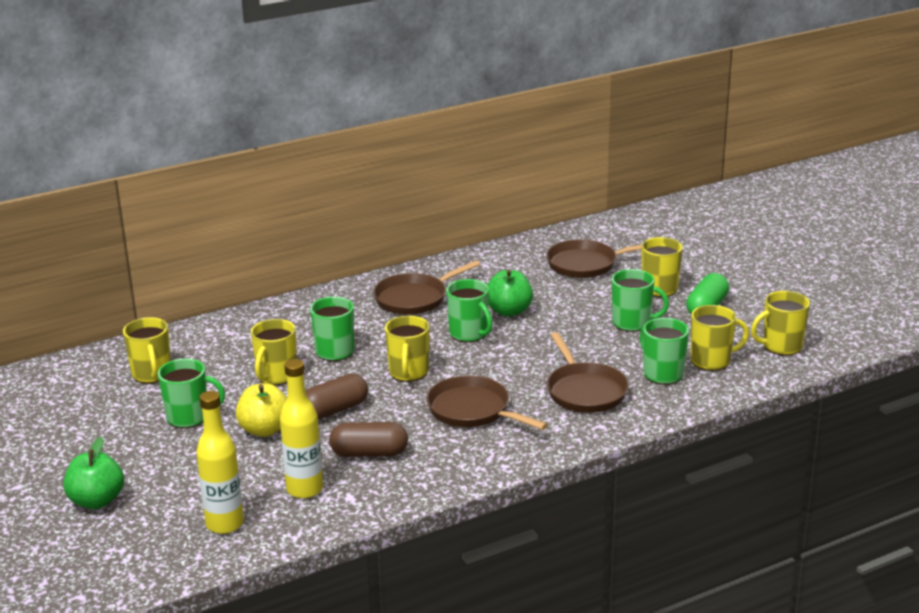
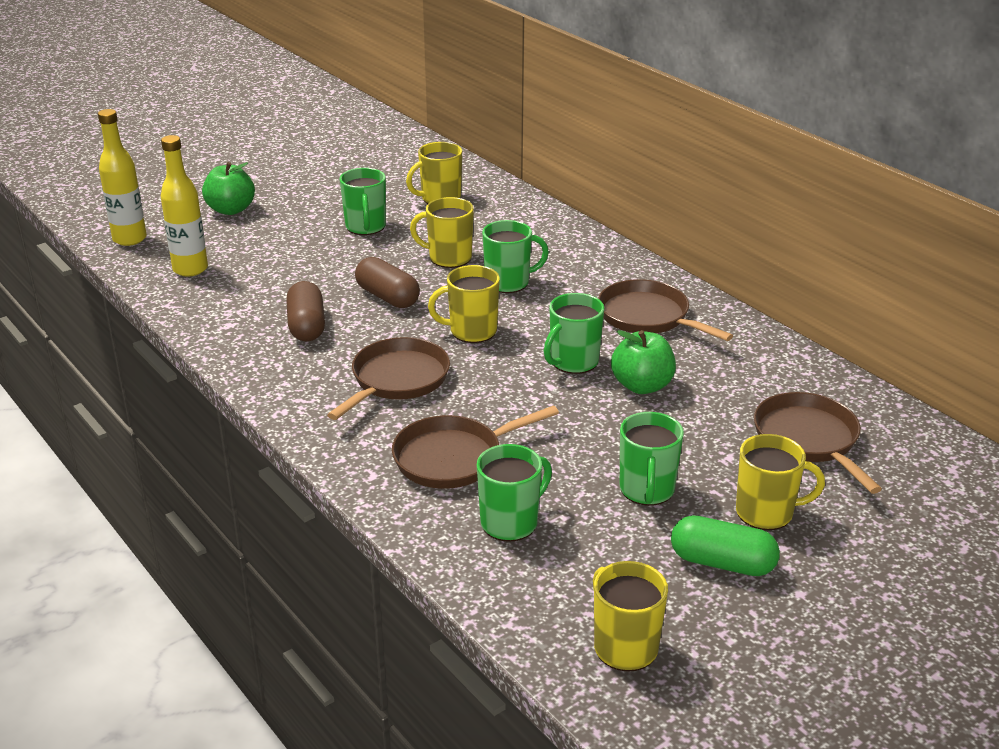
camera: 80 degrees right, 5 degrees up
(265, 430) = (347, 266): yellow apple -> none
(304, 489) = (243, 299): yellow bottle -> yellow bottle (129, 239)
(712, 361) = (558, 570): yellow mug -> none

